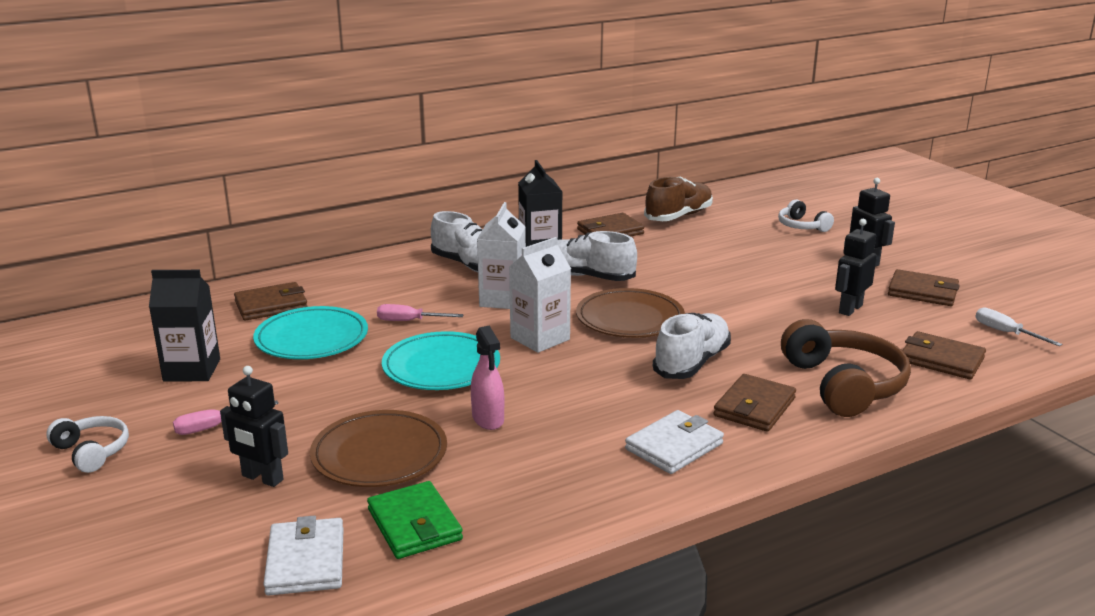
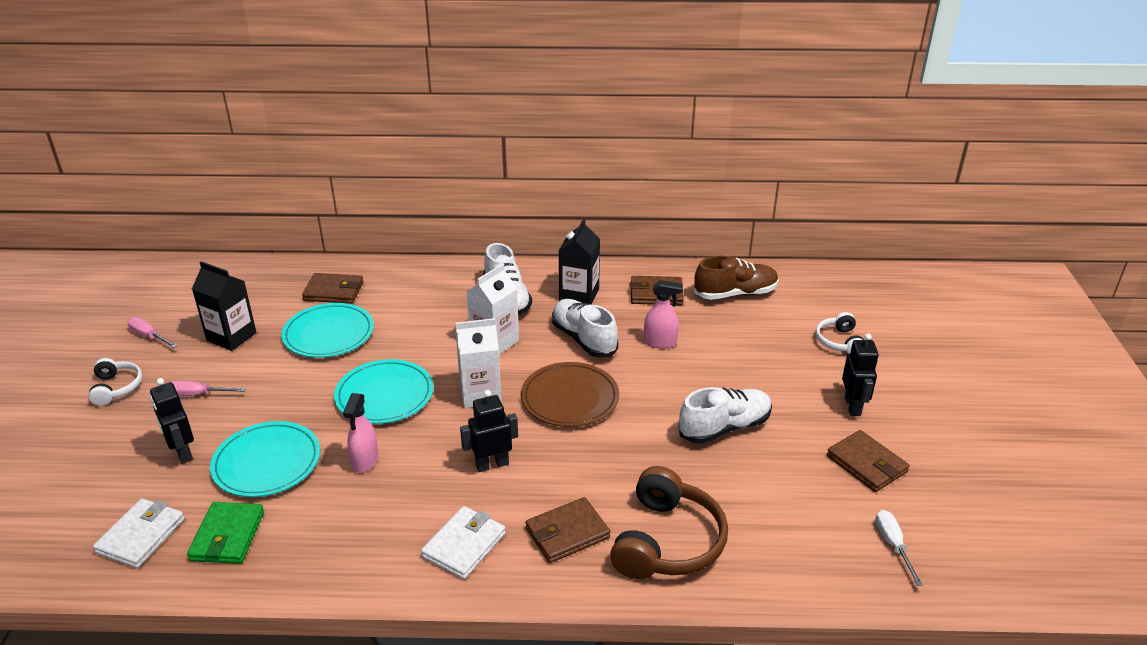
camera: 30 degrees right, 10 degrees up
(379, 454) = (267, 463): brown plate -> turquoise plate
(409, 321) = (408, 341): pink screwdriver -> pink screwdriver (149, 336)
(658, 262) = (660, 342): none -> pink spray bottle
(674, 446) = (464, 545): white wallet -> white wallet turned 45 degrees counterclockwise
(692, 363) = (568, 465): white shoe -> white shoe (724, 428)
(850, 309) = (771, 458): black robot -> black robot (492, 464)
(941, 360) = (789, 551): brown wallet -> none

